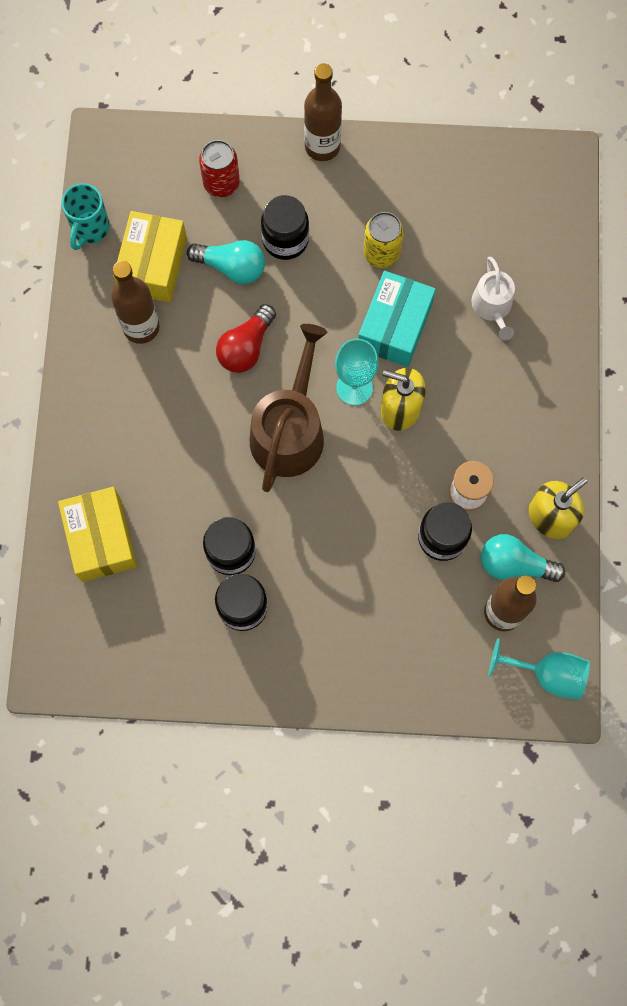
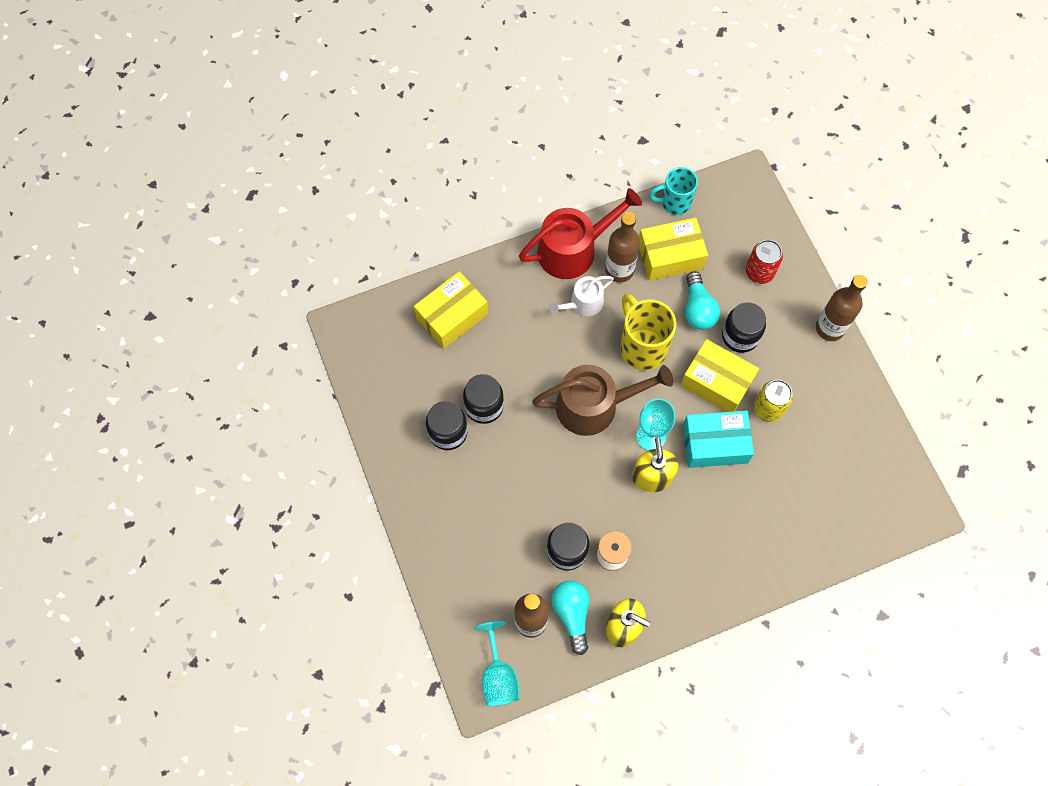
camera: 65 degrees right, 5 degrees down
(89, 365) = (573, 249): none -> red watering can
(246, 347) = (642, 347): red light bulb -> yellow mug
(326, 290) = (716, 382): none -> yellow box
(492, 307) = (770, 509): white watering can -> white watering can (583, 303)

